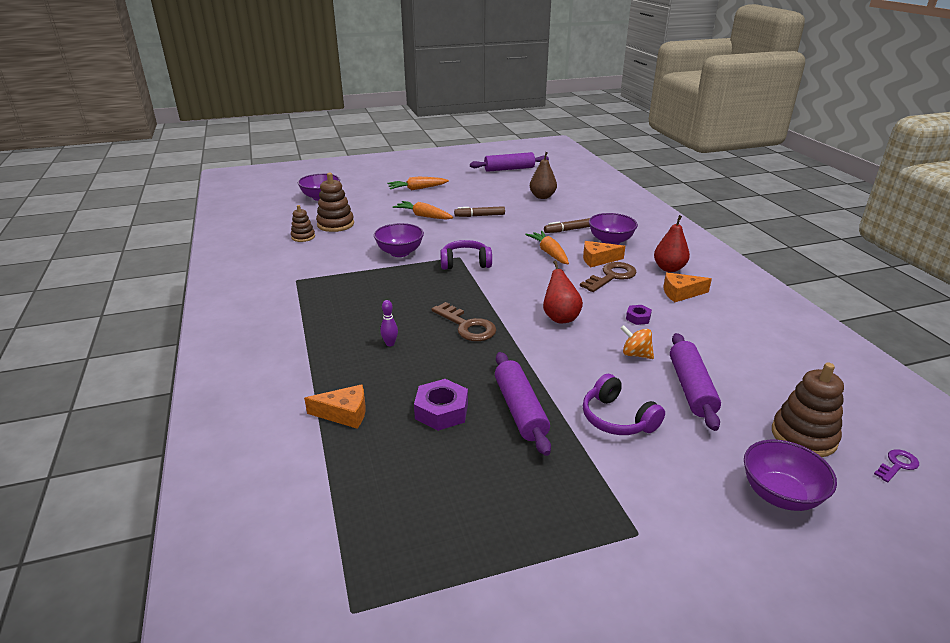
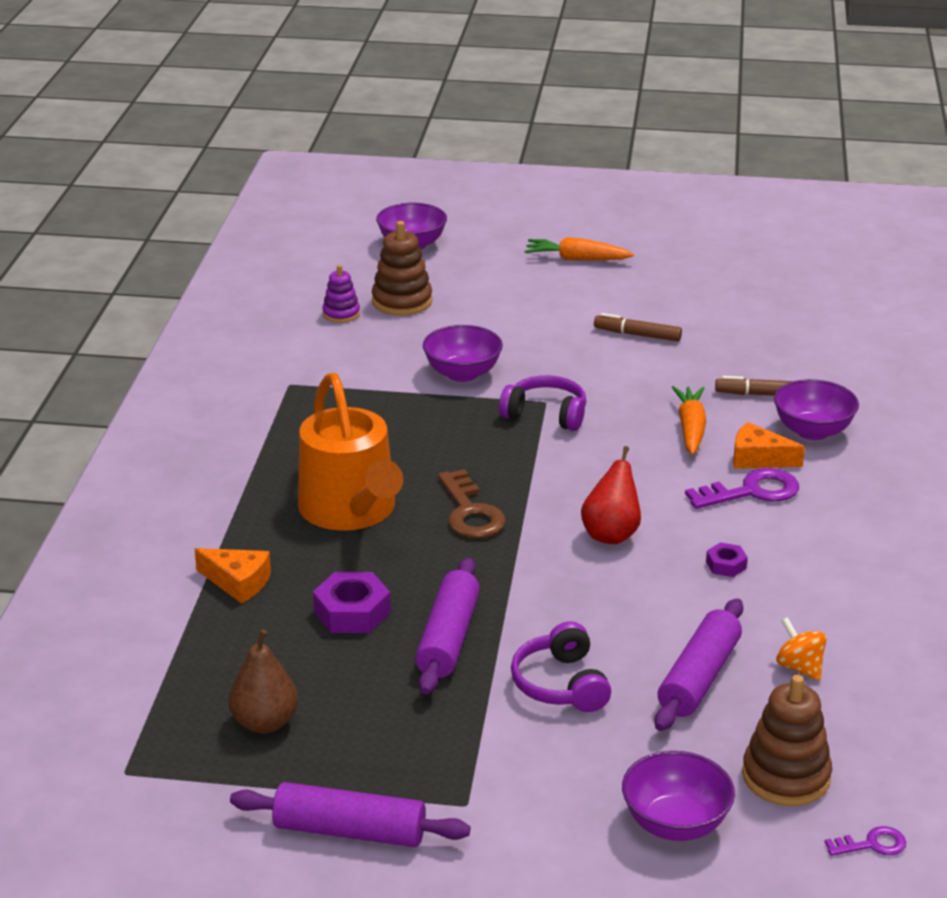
camera: 25 degrees right, 0 degrees up
(303, 237) = (341, 314): brown stacking toy -> purple stacking toy
(390, 344) = (351, 510): purple bowling pin -> orange watering can
(423, 216) = (546, 315): orange carrot -> none
(509, 169) = (770, 248): purple rolling pin -> purple rolling pin (349, 831)
(542, 196) = (777, 320): brown pear -> brown pear (265, 722)
(611, 276) = (752, 491): brown key -> purple key
(635, 354) = (668, 614): orange spinning top -> orange spinning top (799, 667)
(669, 268) = (860, 501): red pear -> none
(681, 293) = (834, 545): orange cheese -> none

